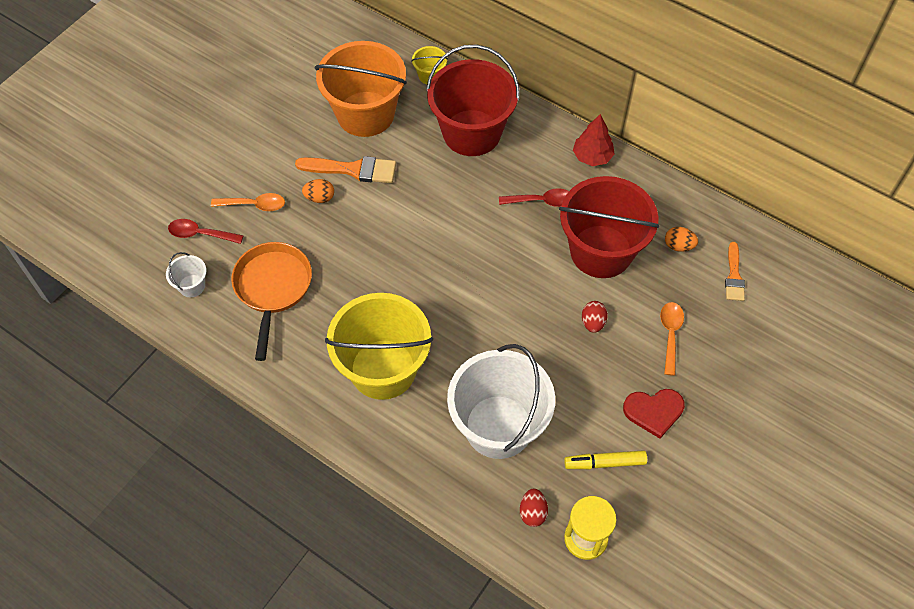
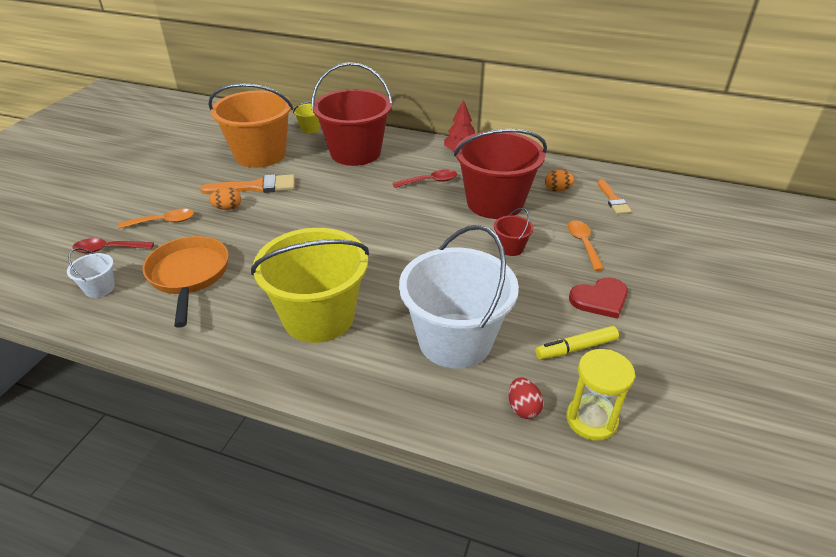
camera: 15 degrees left, 20 degrees down
(593, 322) = (510, 248): red egg -> red bucket

